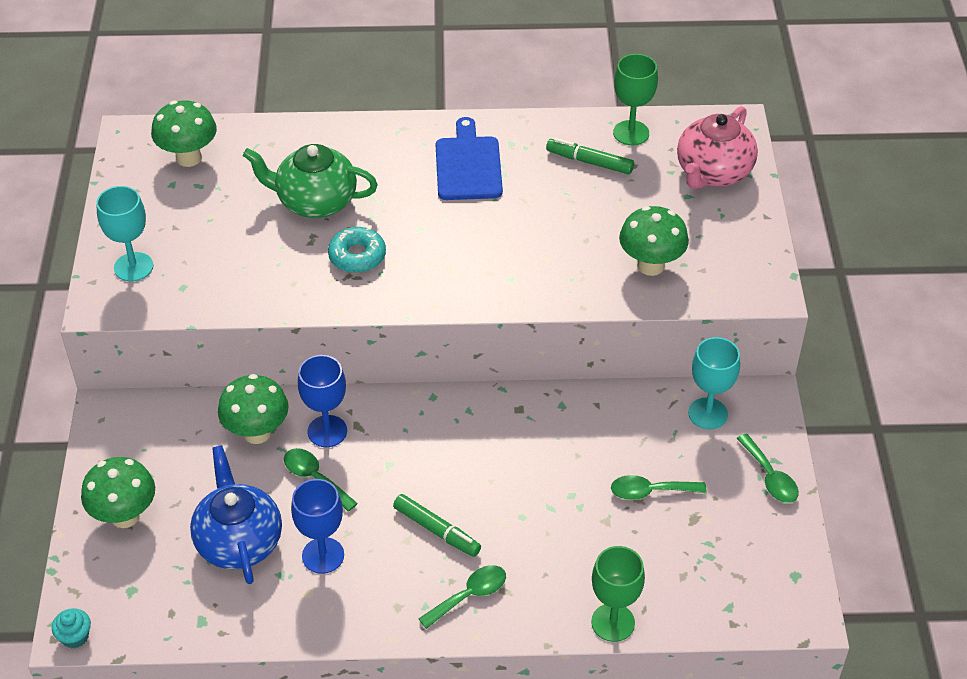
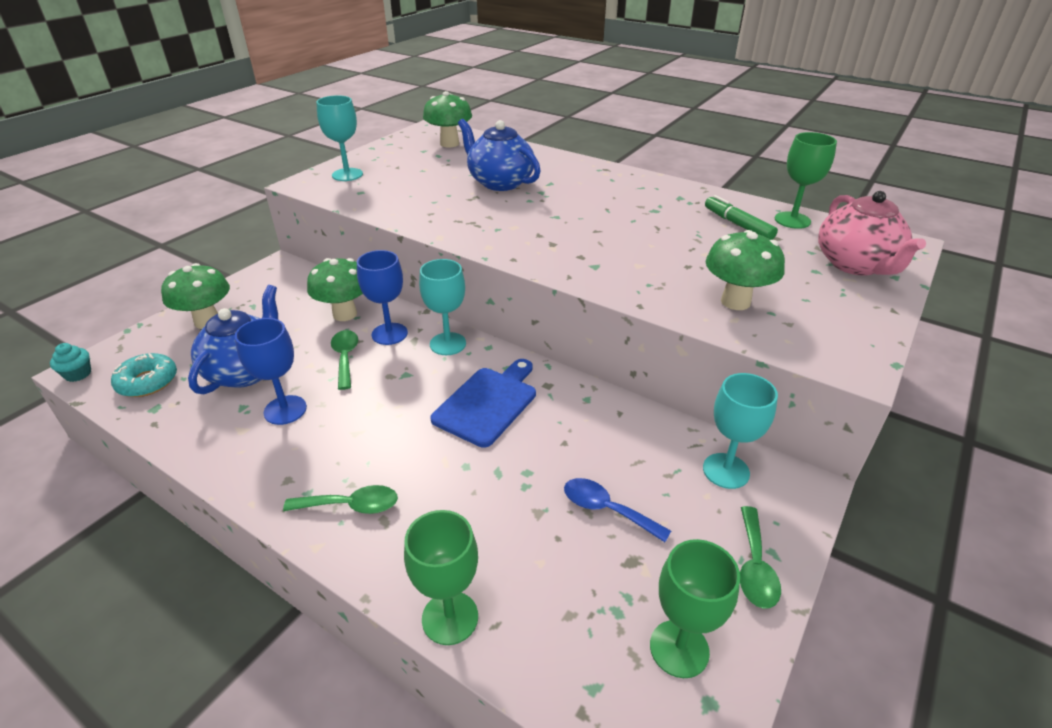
camera: 35 degrees right, 10 degrees down
(315, 202) = (500, 182): green teapot -> blue teapot
(357, 256) = (492, 215): turquoise donut -> turquoise donut (147, 382)
(393, 413) = (448, 344): none -> turquoise goblet
(437, 530) = (386, 438): green marker -> none
(468, 165) = (632, 198): blue cutting board -> blue cutting board (488, 403)
(650, 491) = (606, 509): green spoon -> blue spoon
(713, 172) = (855, 265): pink teapot -> pink teapot turned 75 degrees counterclockwise
(759, 556) = (679, 648): none -> green goblet

